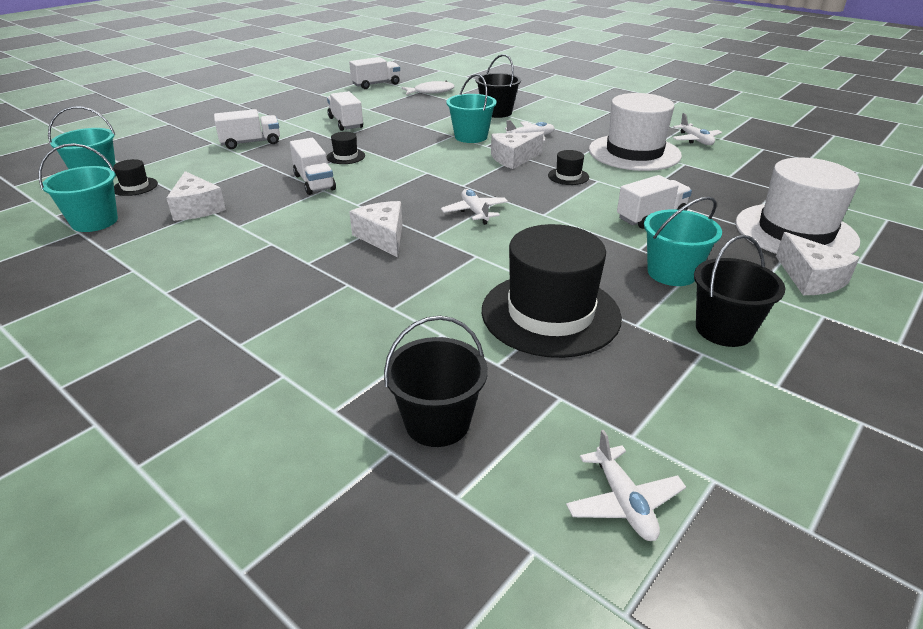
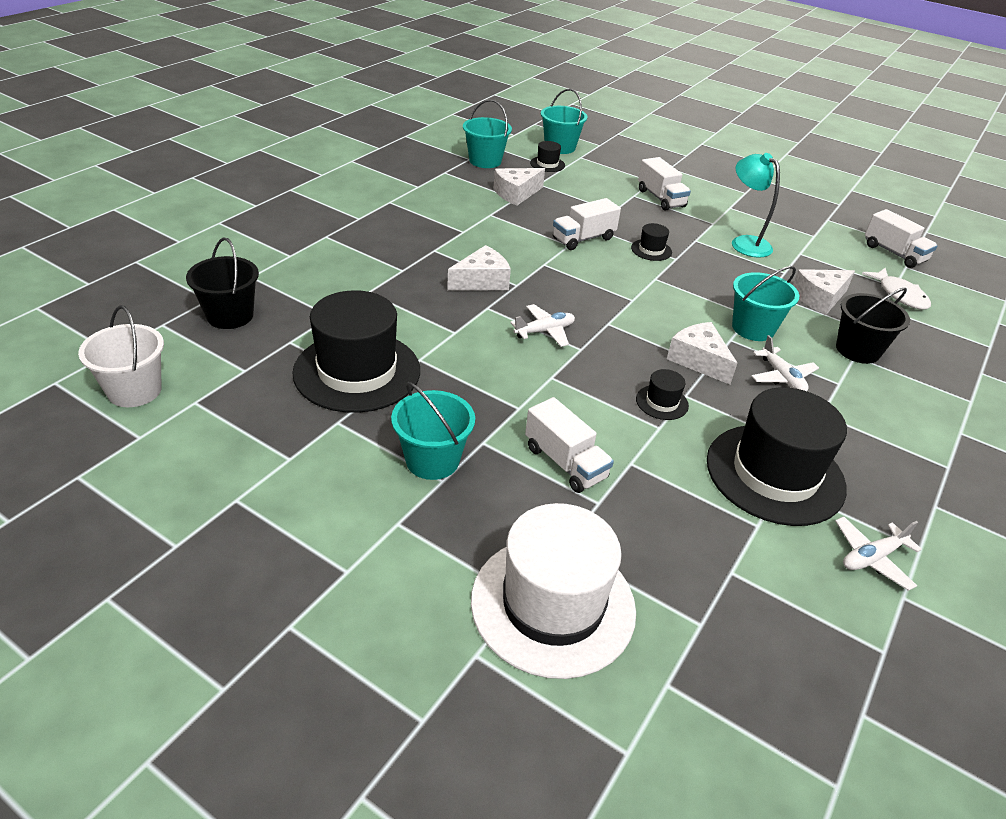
camera: 80 degrees right, 5 degrees up
(345, 123) = (744, 243): white truck -> turquoise lamp
(623, 502) = (134, 390): white plane -> white bucket
(634, 152) = (775, 474): white hat -> black hat
(723, 329) = (325, 480): black bucket -> none
(810, 278) = (427, 583): white cheese -> white cheese (819, 298)

